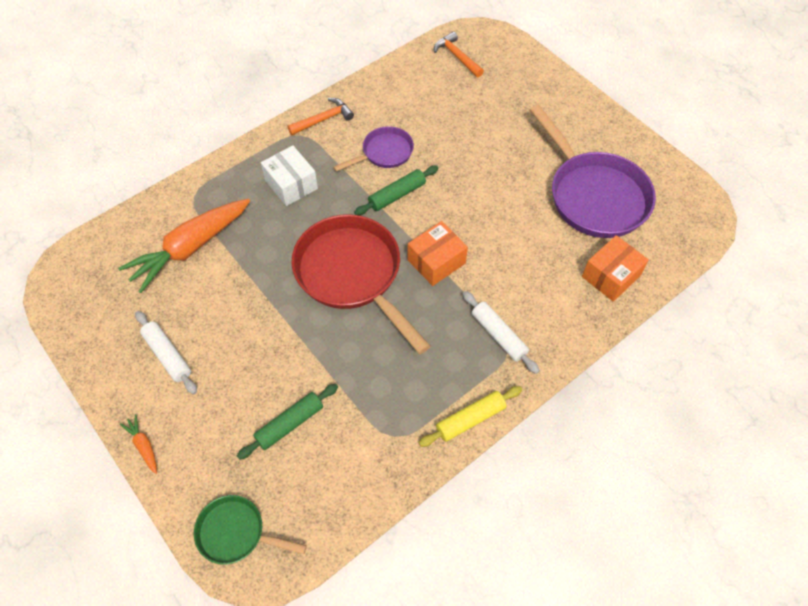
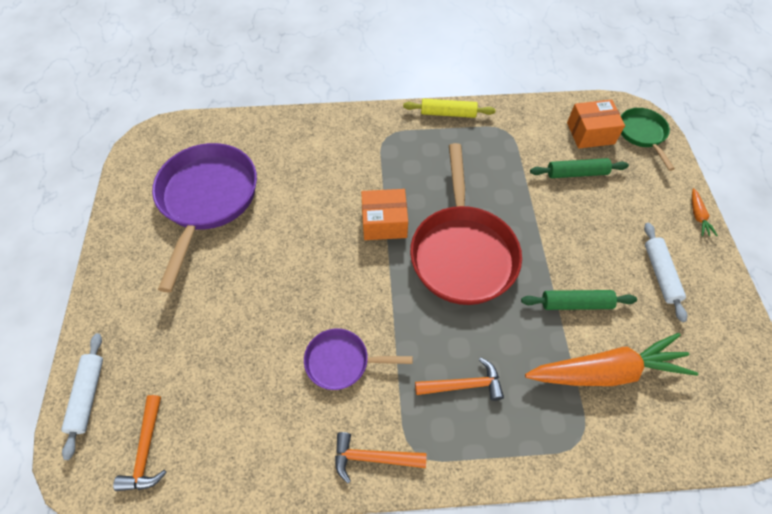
camera: 145 degrees left, 0 degrees up
(235, 533) = (642, 134): green pan -> green pan turned 150 degrees counterclockwise
(291, 184) = (463, 385): white box -> orange hammer
(397, 195) = (367, 304): green rolling pin -> green rolling pin (575, 303)
(498, 335) = (385, 147): white rolling pin -> white rolling pin (88, 396)
(610, 276) = (268, 139): orange box -> orange box (590, 133)

